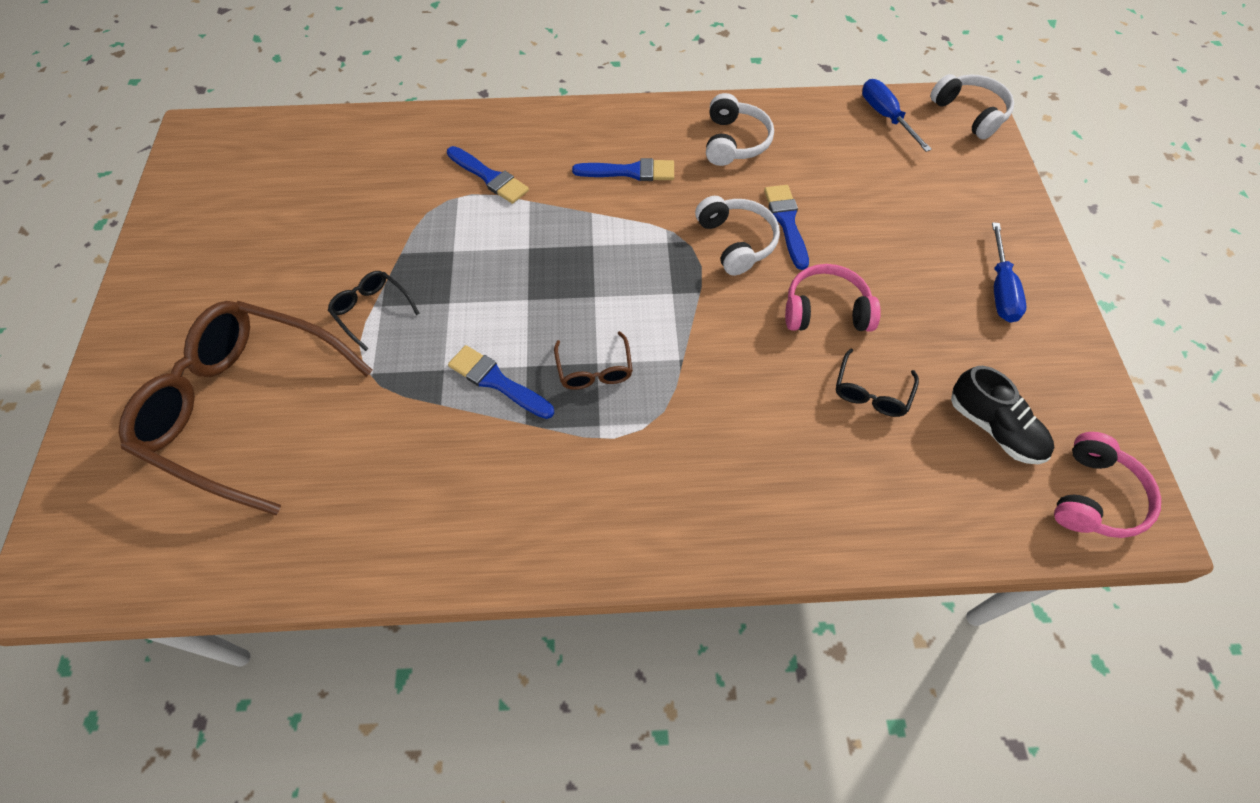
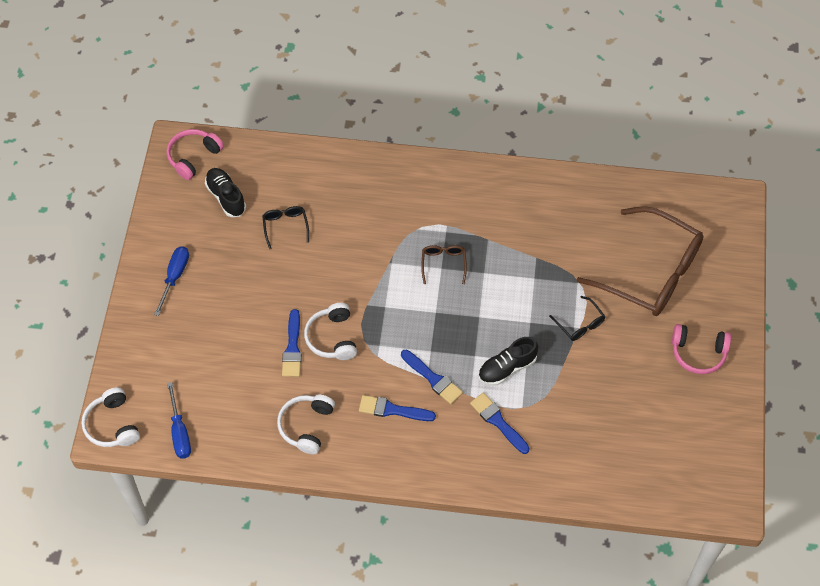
camera: 170 degrees left, 0 degrees up
(481, 239) = (507, 368): none -> black shoe
(497, 382) = (502, 265): blue brush -> blue brush (433, 378)
(826, 310) = (291, 279): pink headphones -> pink headphones (698, 353)
(871, 392) = (285, 226): black glasses -> black glasses turned 45 degrees counterclockwise

